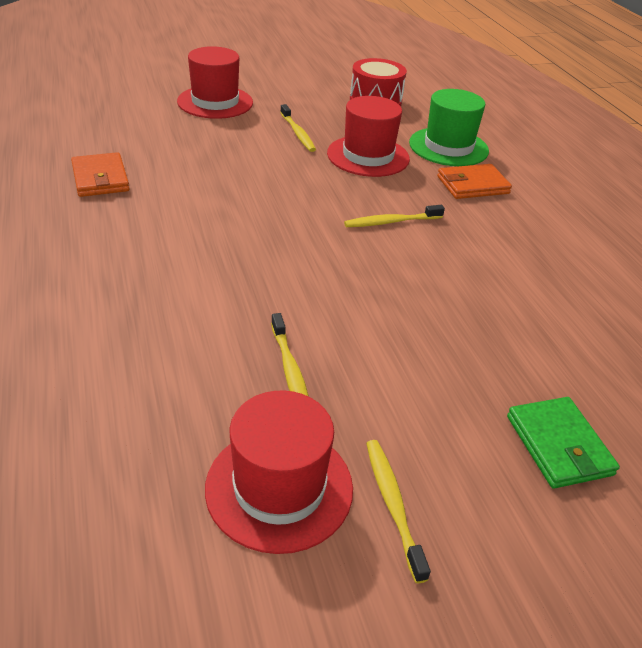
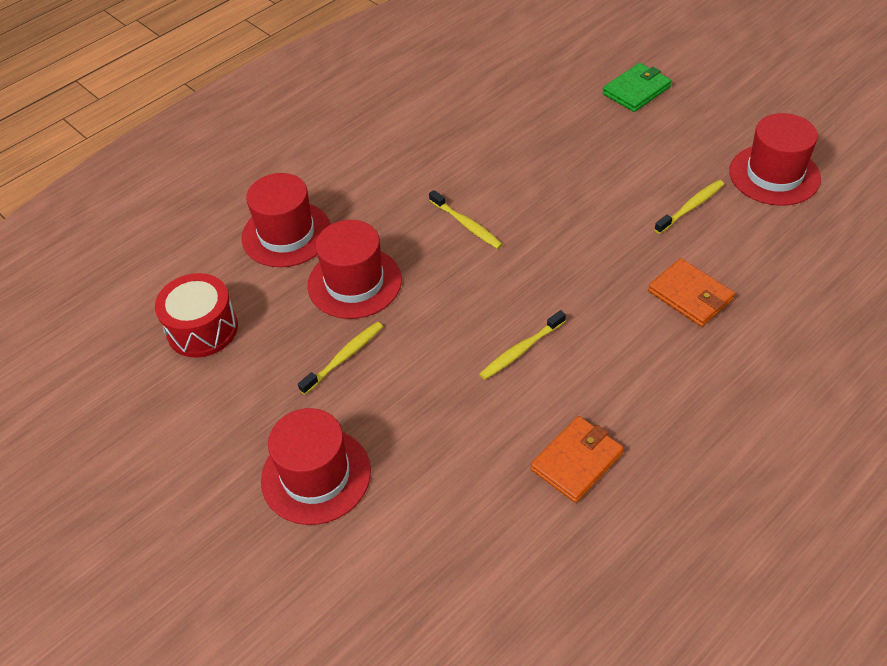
camera: 110 degrees left, 10 degrees up
(393, 505) = (739, 133): yellow toothbrush -> yellow toothbrush (521, 350)
(448, 147) = (286, 234): green hat -> red hat
(472, 185) = (357, 197): orange wallet -> orange wallet (690, 295)

